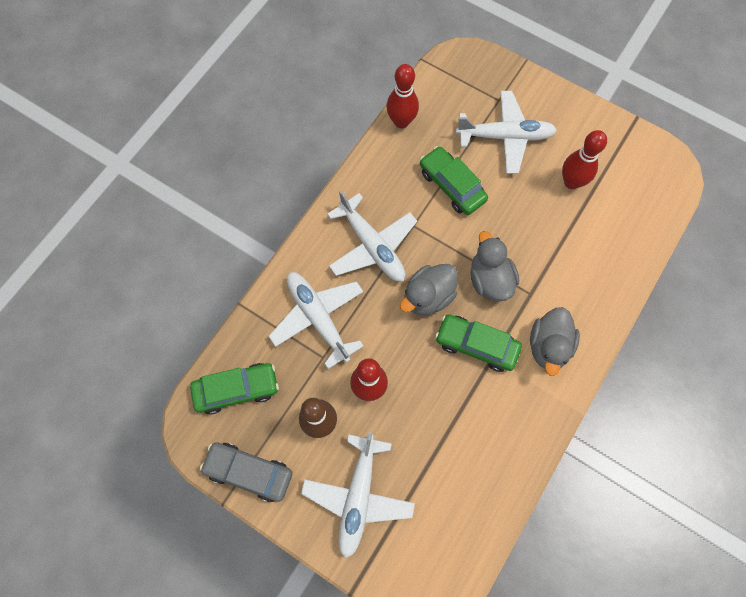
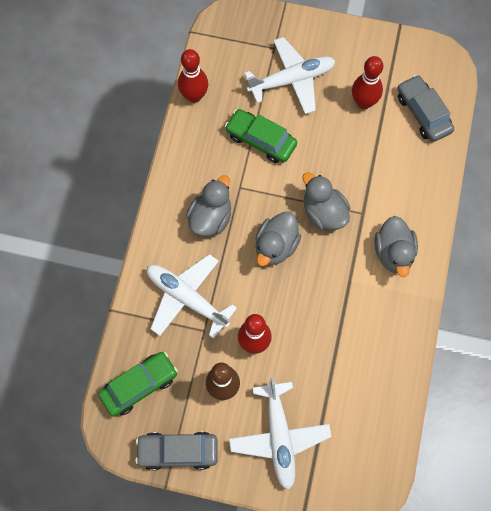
camera: 20 degrees left, 0 degrees up
(372, 246) = (210, 218): white plane -> grey duck
(476, 345) = (332, 273): green car -> none
(631, 213) = (423, 113): none -> grey car

